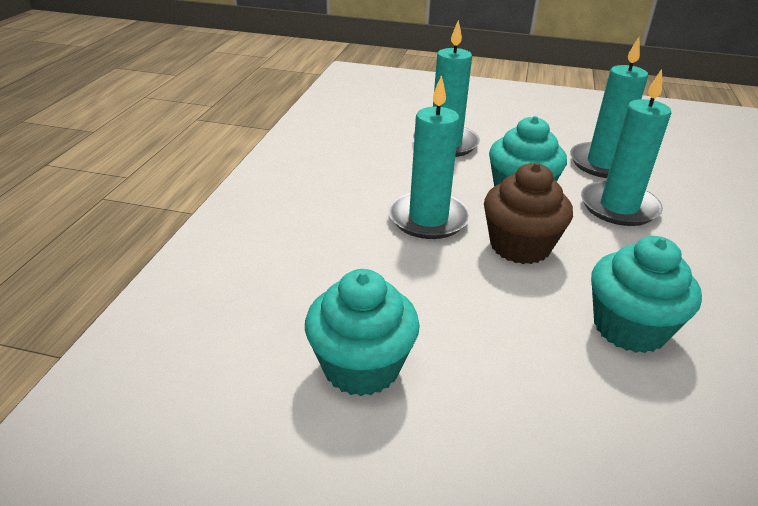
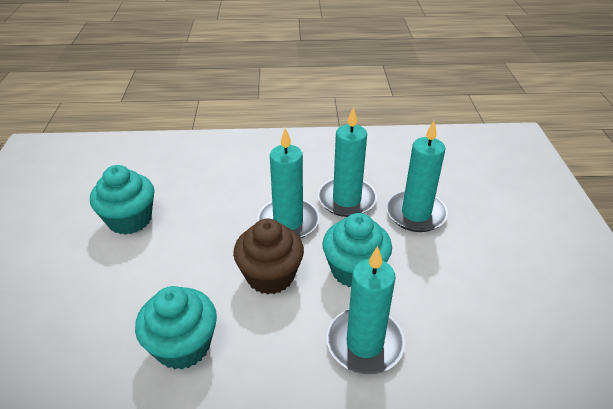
camera: 75 degrees right, 5 degrees up
(603, 163) = (453, 332): turquoise candle -> turquoise candle (347, 199)

